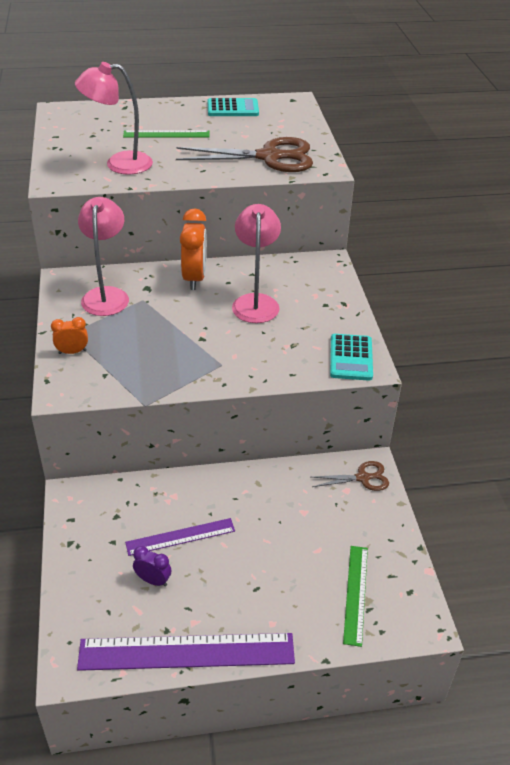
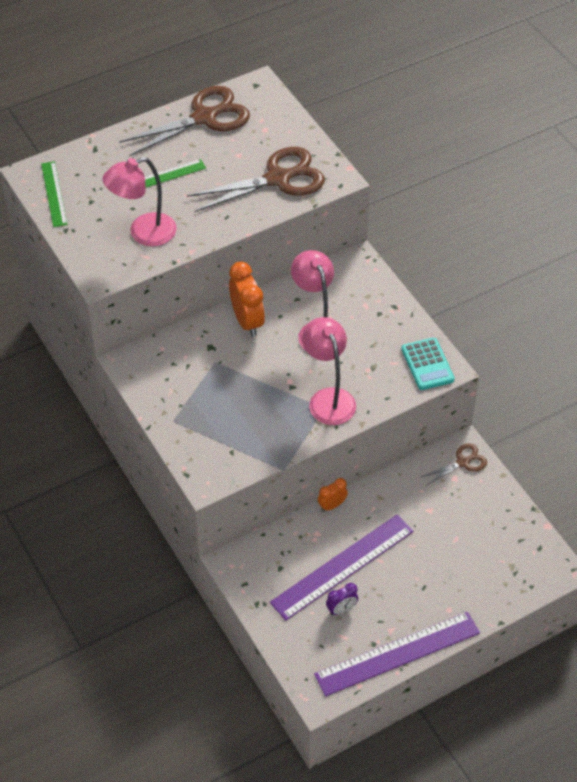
camera: 20 degrees left, 10 degrees up
(72, 352) = (189, 438): orange clock -> orange clock (332, 505)
(106, 295) = (179, 367): pink lamp -> pink lamp (328, 398)
(153, 580) = (341, 609): purple clock -> purple clock turned 150 degrees clockwise
(180, 537) = (342, 566): purple ruler -> purple ruler, size x1.75
(233, 108) = (204, 117): turquoise calculator -> brown scissors
(356, 594) = (500, 564): green ruler -> green ruler (54, 194)

